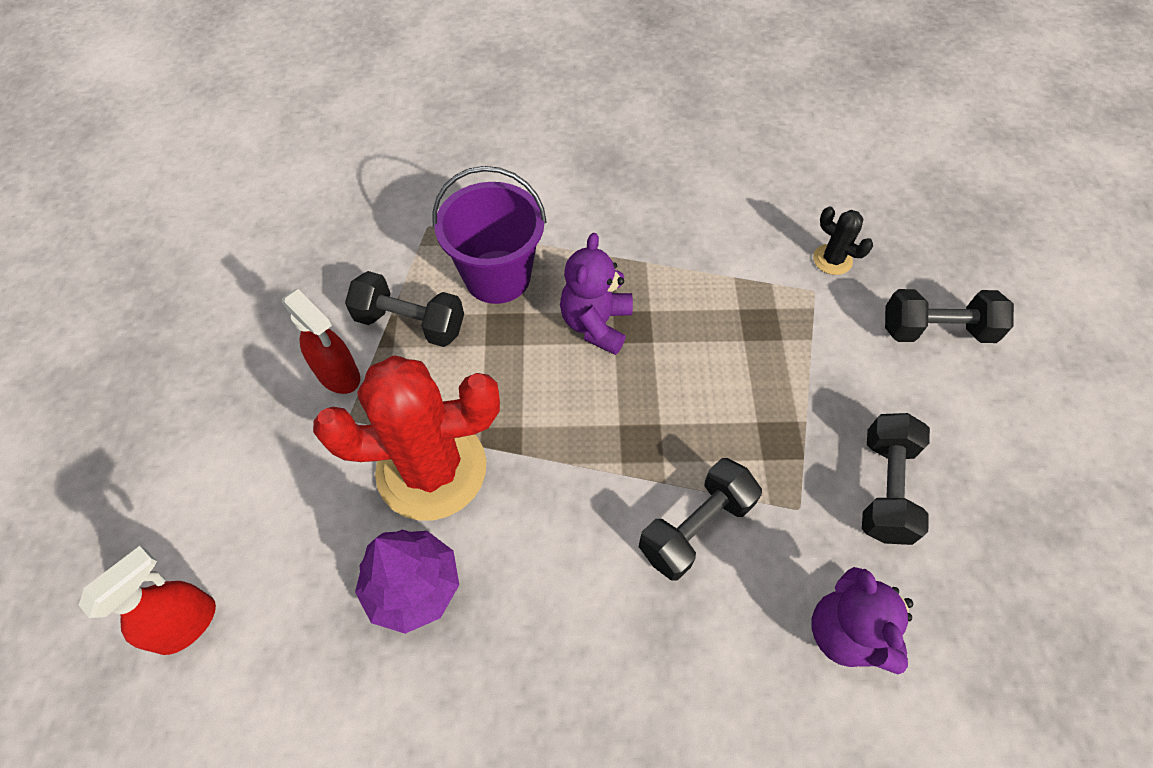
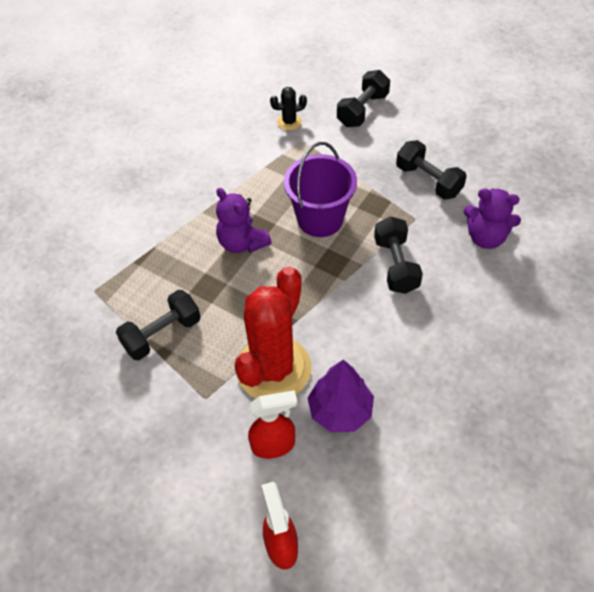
camera: 55 degrees left, 5 degrees down
(339, 375) = (168, 390): red spray bottle -> red spray bottle (274, 445)
(497, 276) = (167, 273): purple bucket -> purple bucket (320, 219)

